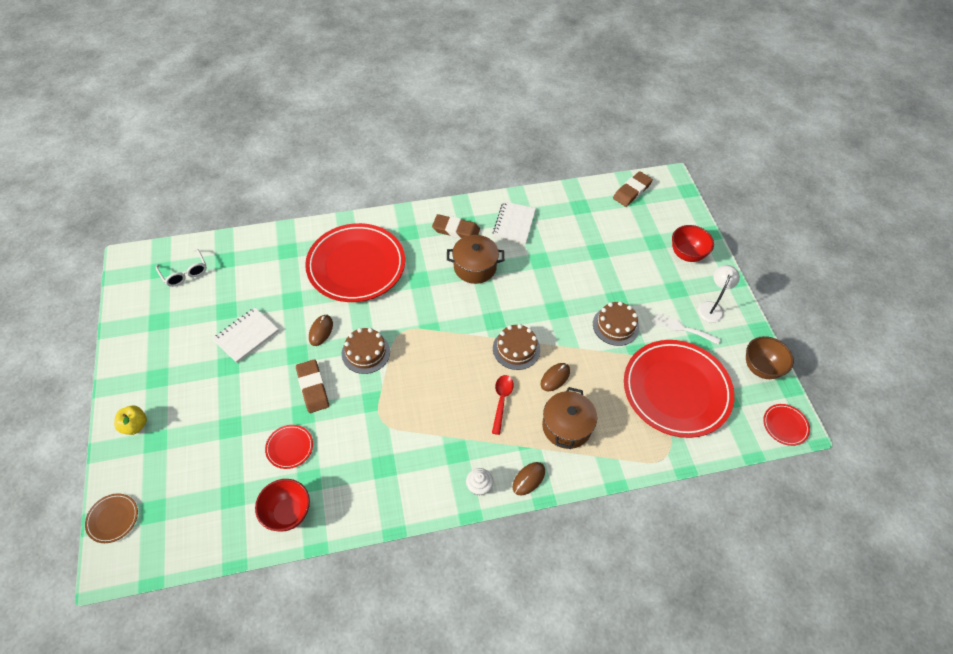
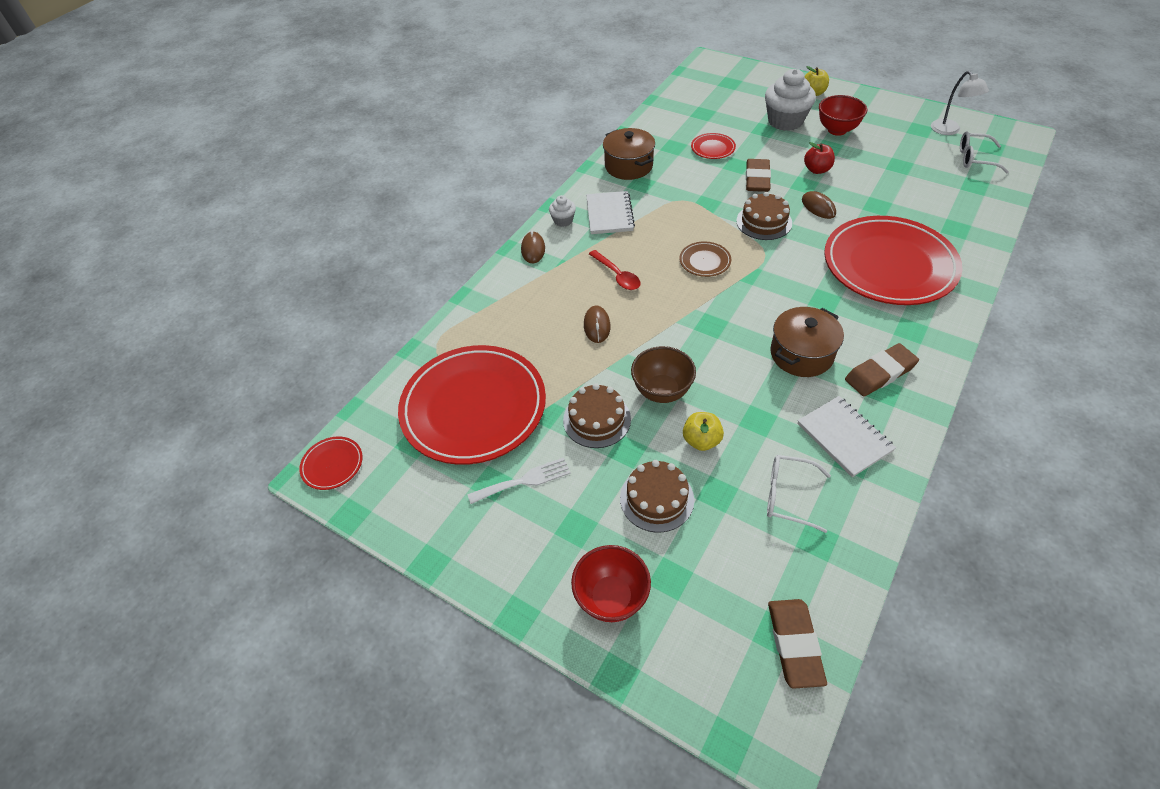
camera: 140 degrees right, 5 degrees down
(113, 519) = (742, 68): brown plate -> brown plate (705, 261)
(204, 419) = (785, 121): none -> white cupcake
(246, 336) = (855, 166): white notebook -> white notebook (609, 214)
(270, 356) = (817, 170): none -> red apple
(288, 513) = (660, 129): red bowl -> red bowl (837, 130)
(312, 388) = (757, 179): brown eraser -> brown eraser turned 75 degrees clockwise
(516, 349) = (659, 319): brown cake -> brown cake (656, 498)
(566, 426) = (543, 300): brown pot -> brown pot (628, 166)
(570, 226) = (788, 496): none -> white glasses
(577, 274) = (701, 440): none -> yellow apple
(711, 307) = (513, 541): white lamp -> white lamp (949, 130)
(760, 368) = (398, 510): brown bowl -> brown bowl (662, 391)

